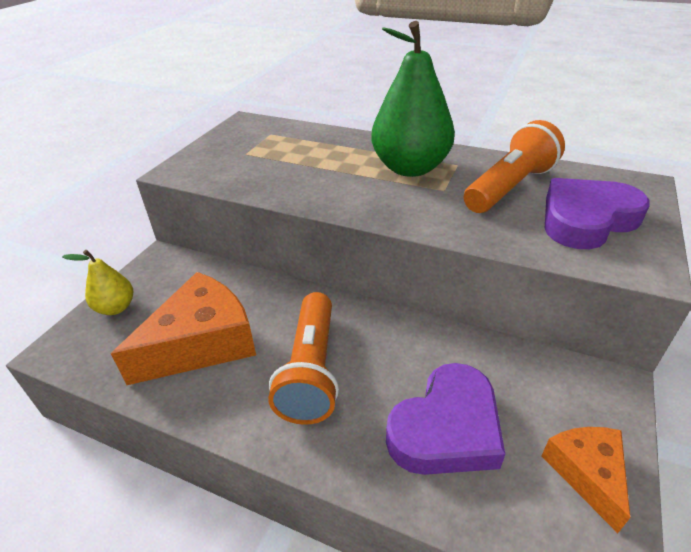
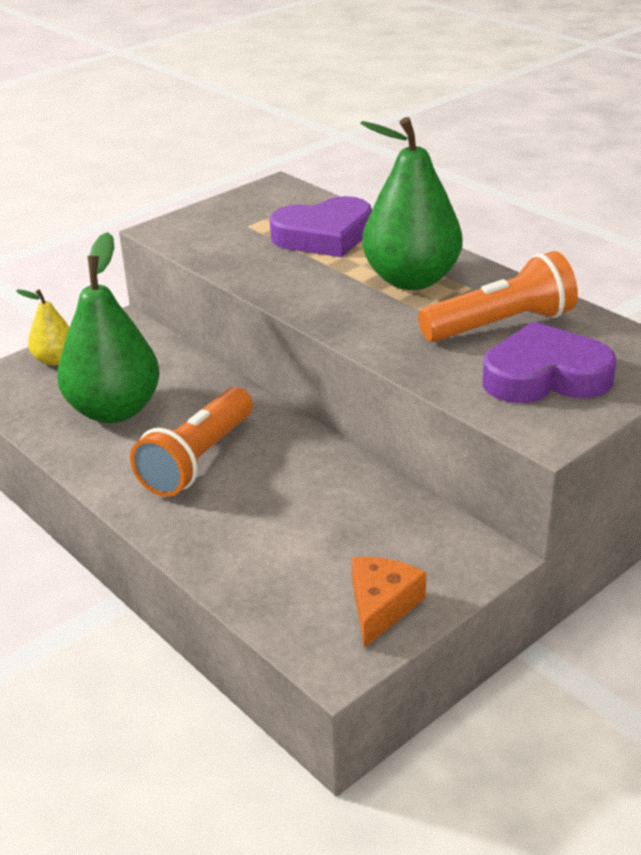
camera: 25 degrees right, 5 degrees down
(202, 343) = (114, 410): orange cheese -> green pear
(446, 428) = (284, 537): purple heart -> purple heart (324, 236)

